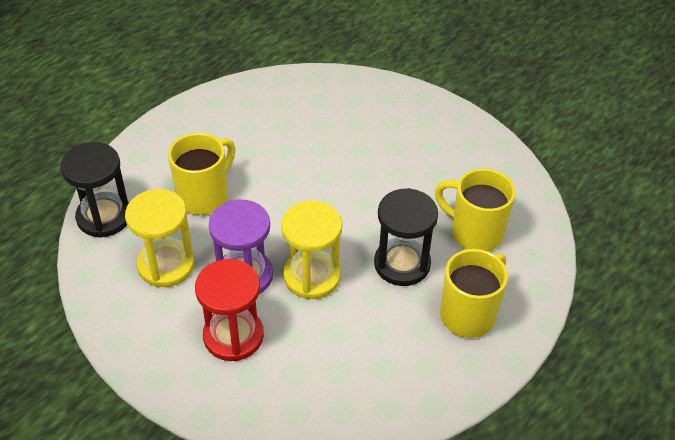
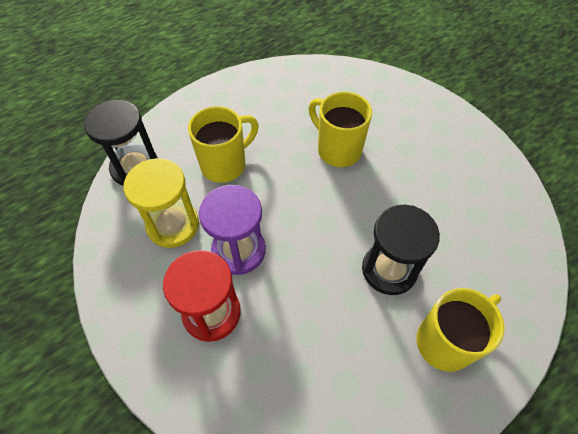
camera: 15 degrees right, 10 degrees up
(312, 276) = (300, 265): yellow hourglass -> none
(474, 233) = (467, 250): yellow mug -> yellow mug (337, 149)

